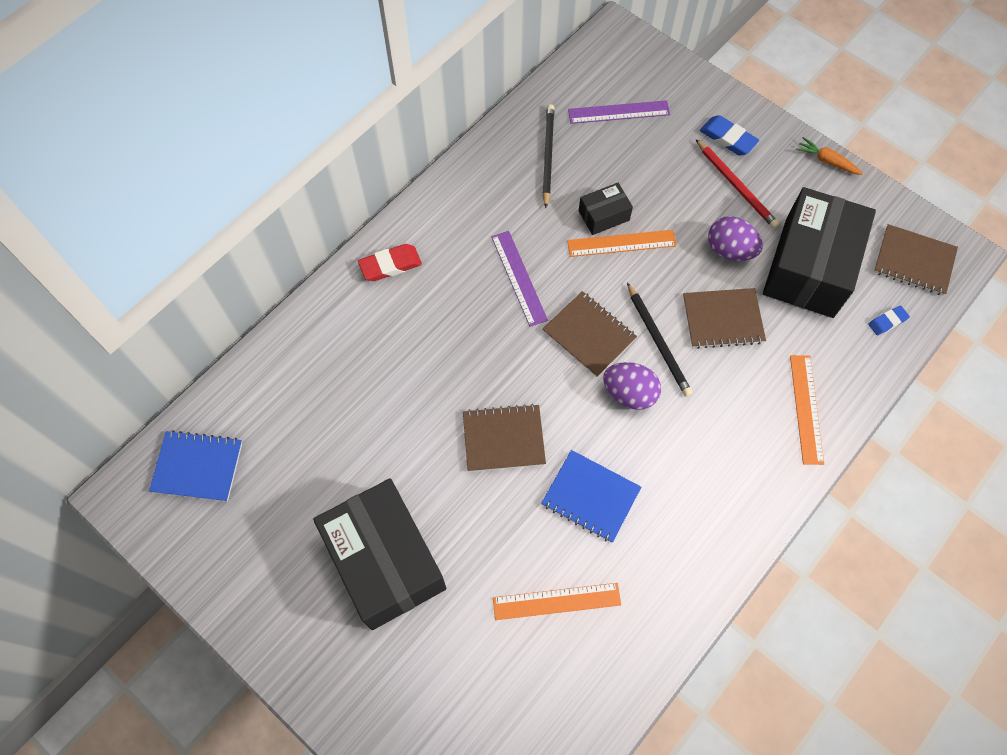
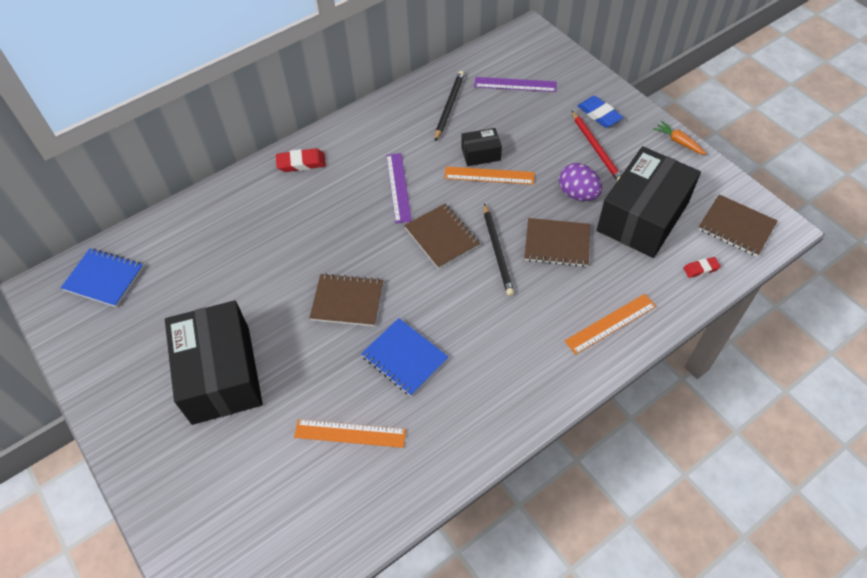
camera: 15 degrees right, 10 degrees down
(629, 393) = (461, 285): purple egg -> none
(806, 408) = (610, 323): orange ruler -> orange ruler turned 45 degrees clockwise
(887, 322) = (701, 269): blue eraser -> red eraser

